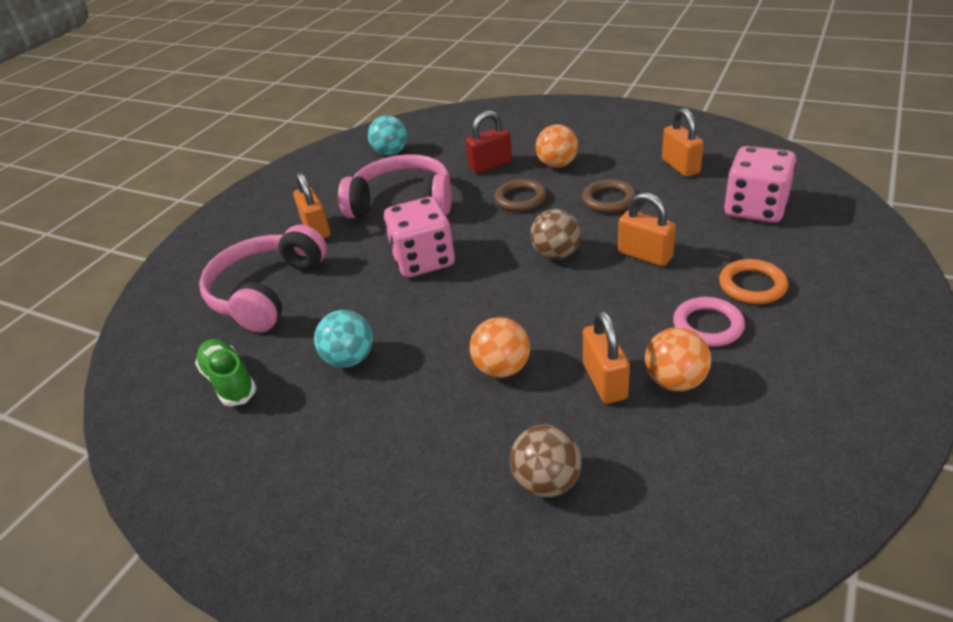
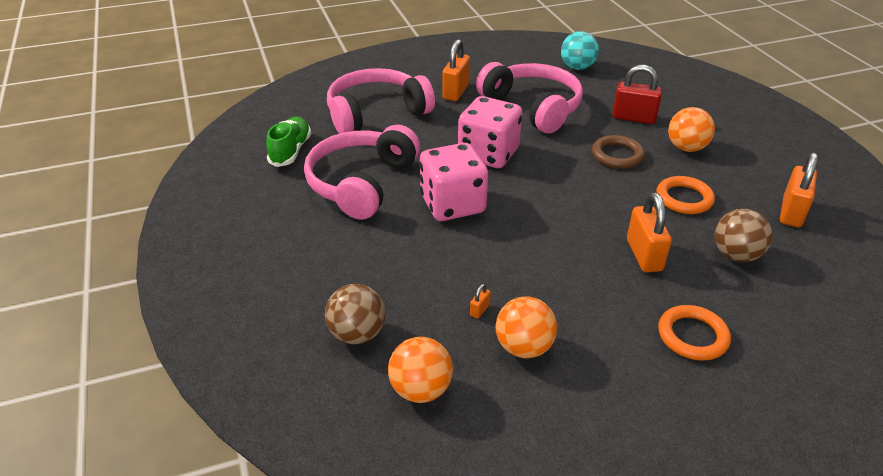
camera: 40 degrees right, 0 degrees up
(350, 359) = (362, 183): turquoise ball -> pink headphones
(502, 368) = (432, 253): orange ball -> orange ball (421, 390)
(556, 254) = (580, 210): brown ball -> brown ball (736, 255)
(605, 381) = (480, 310): orange padlock -> orange padlock, size x0.42
(608, 200) = (684, 198): brown ring -> orange ring
(708, 325) = (608, 334): pink ring -> none
(755, 208) = (801, 287): pink dice -> pink dice (452, 204)

